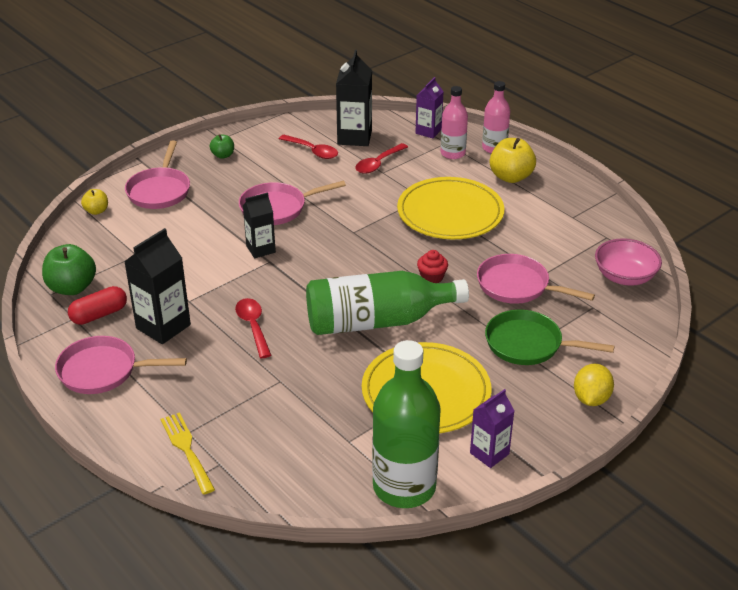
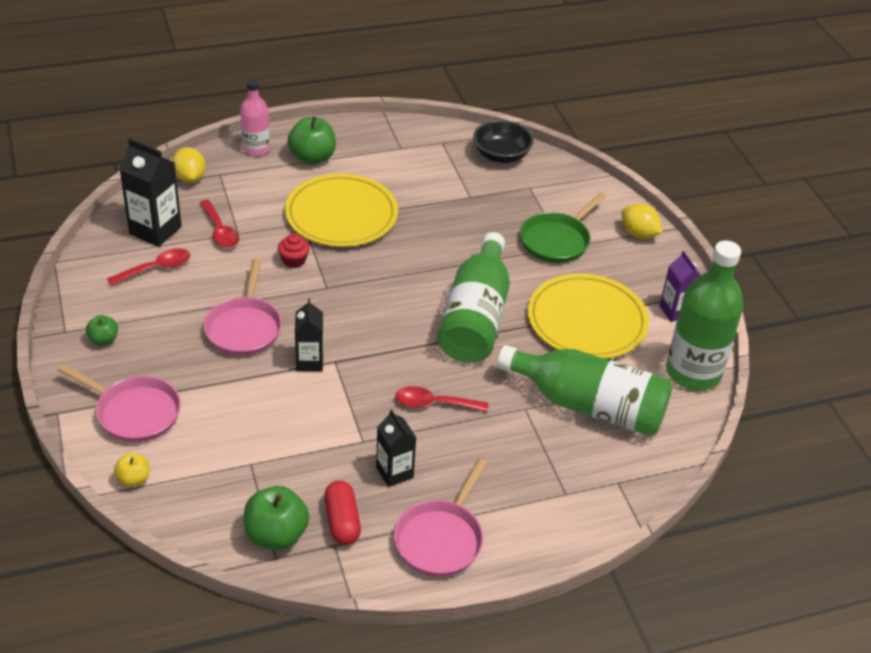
camera: 70 degrees left, 5 degrees up
(163, 326) = (394, 472): black carton -> black carton, size x0.64
(187, 450) = (590, 500): yellow fork -> none
(308, 421) = (589, 405): none -> green bottle
(428, 131) = (189, 178): purple carton -> yellow lemon
(432, 277) = (432, 261): red cupcake -> red cupcake (294, 260)
(452, 153) = (243, 177): pink bottle -> none
(511, 177) = (312, 158): yellow apple -> green apple
(517, 286) = (477, 217): pink pan -> none
(624, 276) = (501, 155): pink bowl -> black bowl

